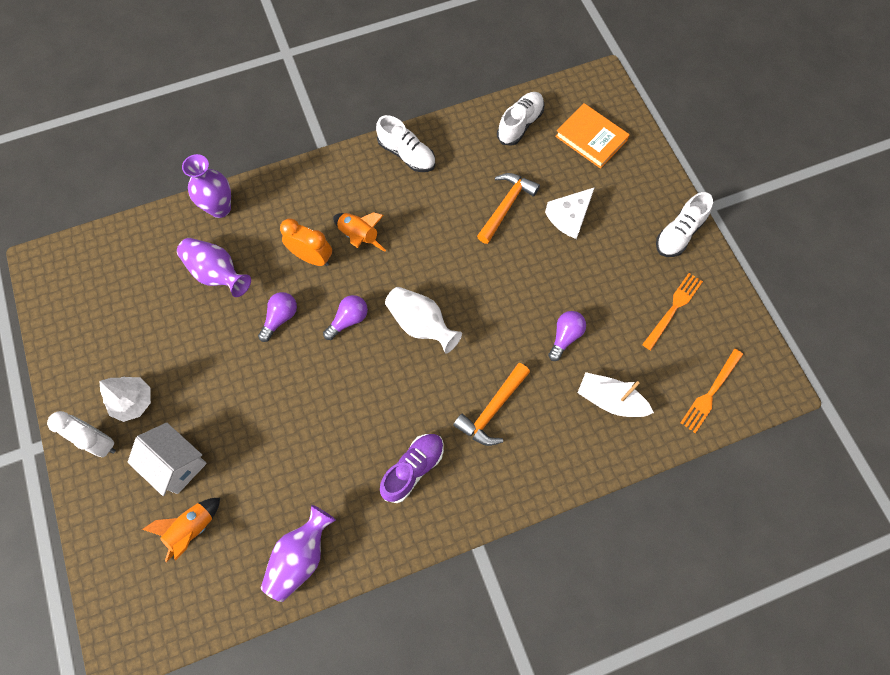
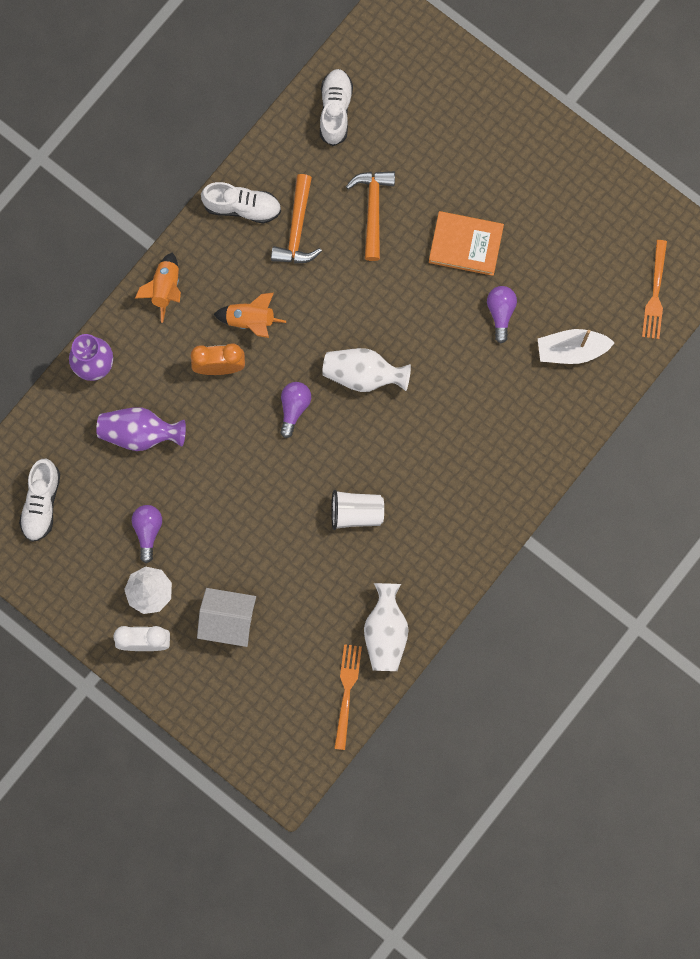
camera: 30 degrees left, 10 degrees up
(192, 528) = (279, 663): orange rocket -> orange rocket (165, 289)
(280, 318) = (229, 442): purple light bulb -> purple light bulb (148, 531)
(300, 556) = (385, 632): purple vase -> white vase
(343, 434) = (356, 513): none -> white cup
(413, 469) = (435, 508): purple shoe -> none
(492, 410) = (473, 417): orange hammer -> orange hammer (297, 229)
(569, 217) = (440, 188): white cheese -> none
(591, 138) = (415, 87): orange book -> orange book (465, 244)
(673, 309) = (584, 230): orange fork -> orange fork (347, 692)
(679, 234) = (552, 148): white shoe -> white shoe (41, 503)

